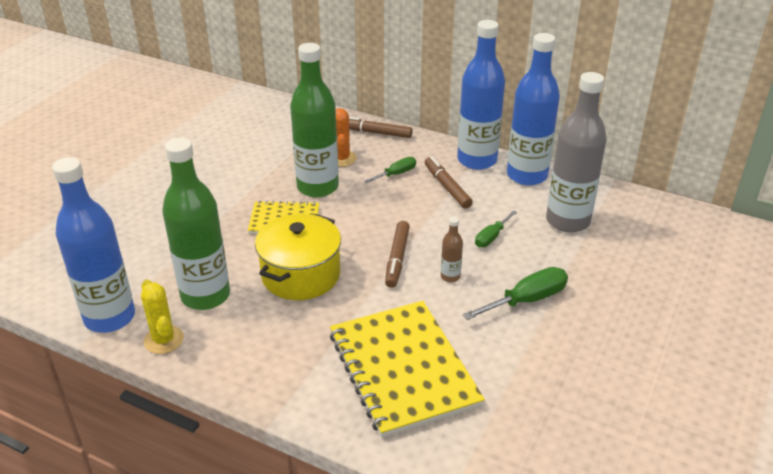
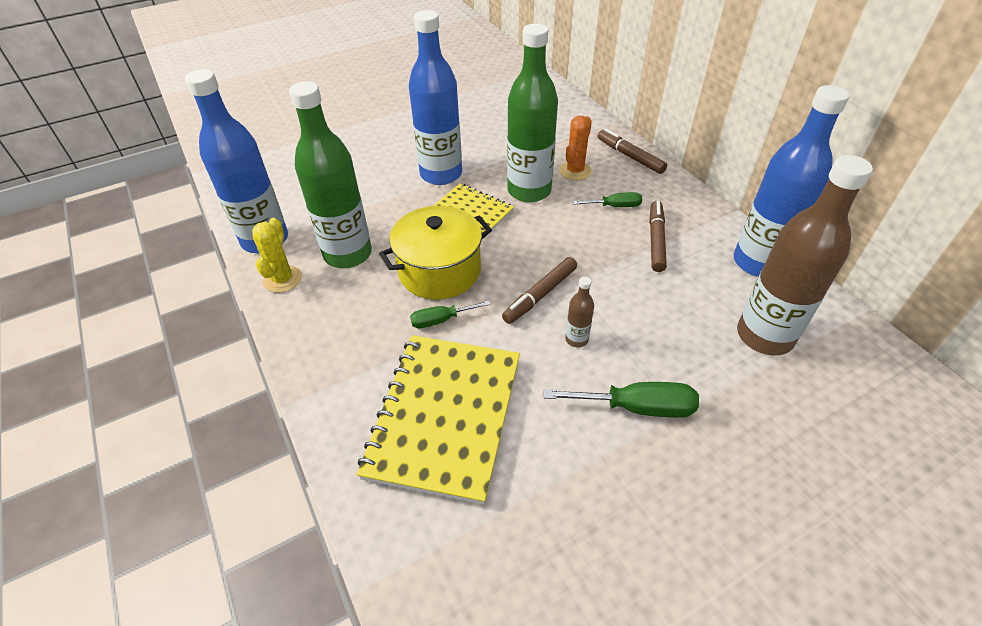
camera: 35 degrees right, 10 degrees up
(477, 160) = (713, 223): blue bottle -> blue bottle (441, 174)
(491, 237) = (658, 316): green screwdriver -> green screwdriver (441, 320)
(567, 221) = (764, 336): grey bottle -> brown bottle

